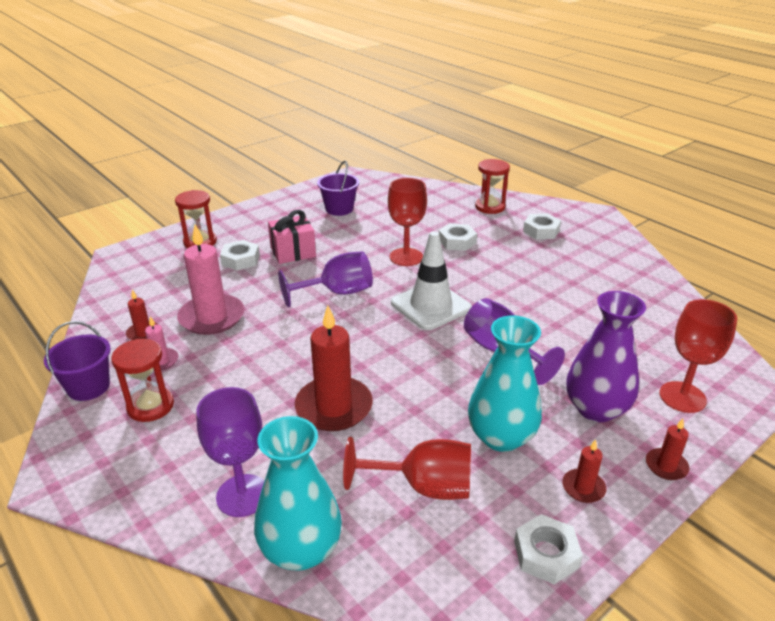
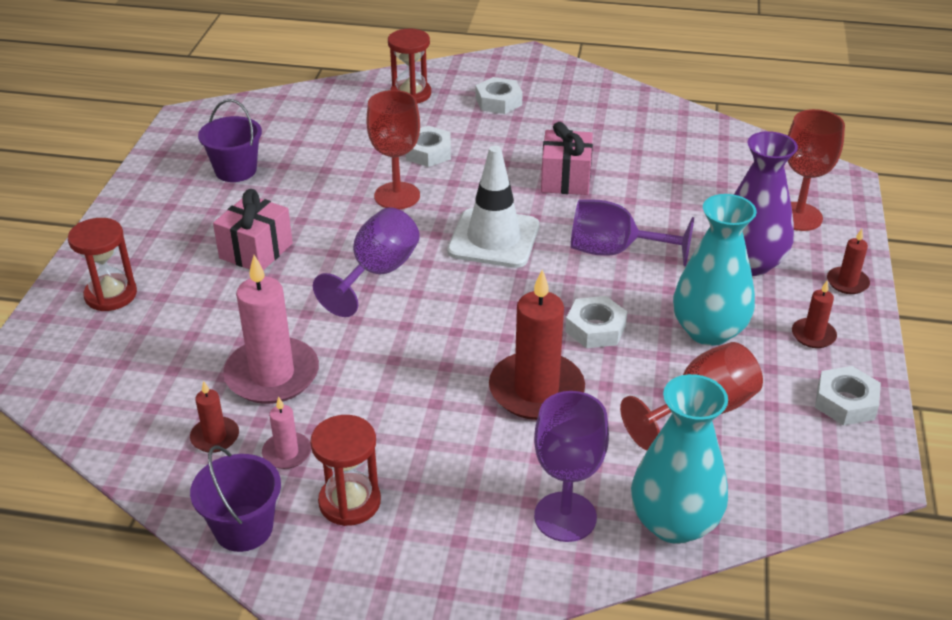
camera: 40 degrees left, 5 degrees up
(240, 260) = (203, 291): white nut -> white nut (595, 328)
(526, 292) = (565, 179): none -> pink gift

